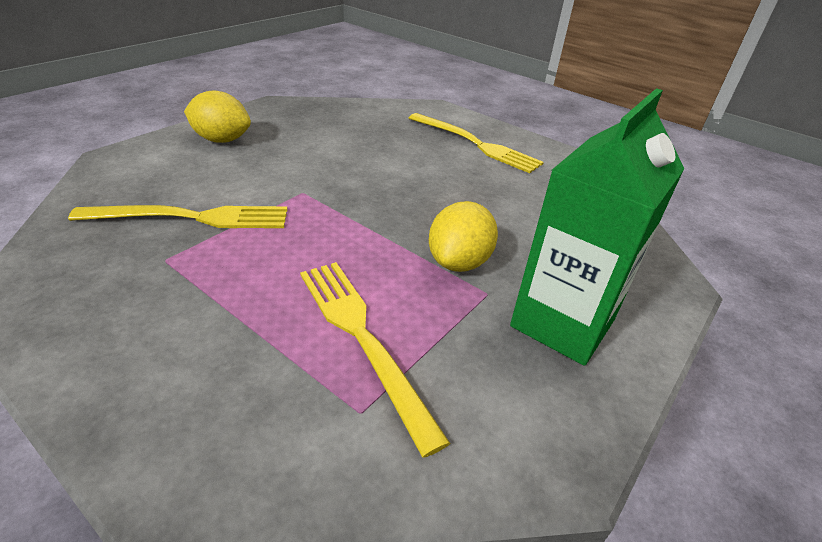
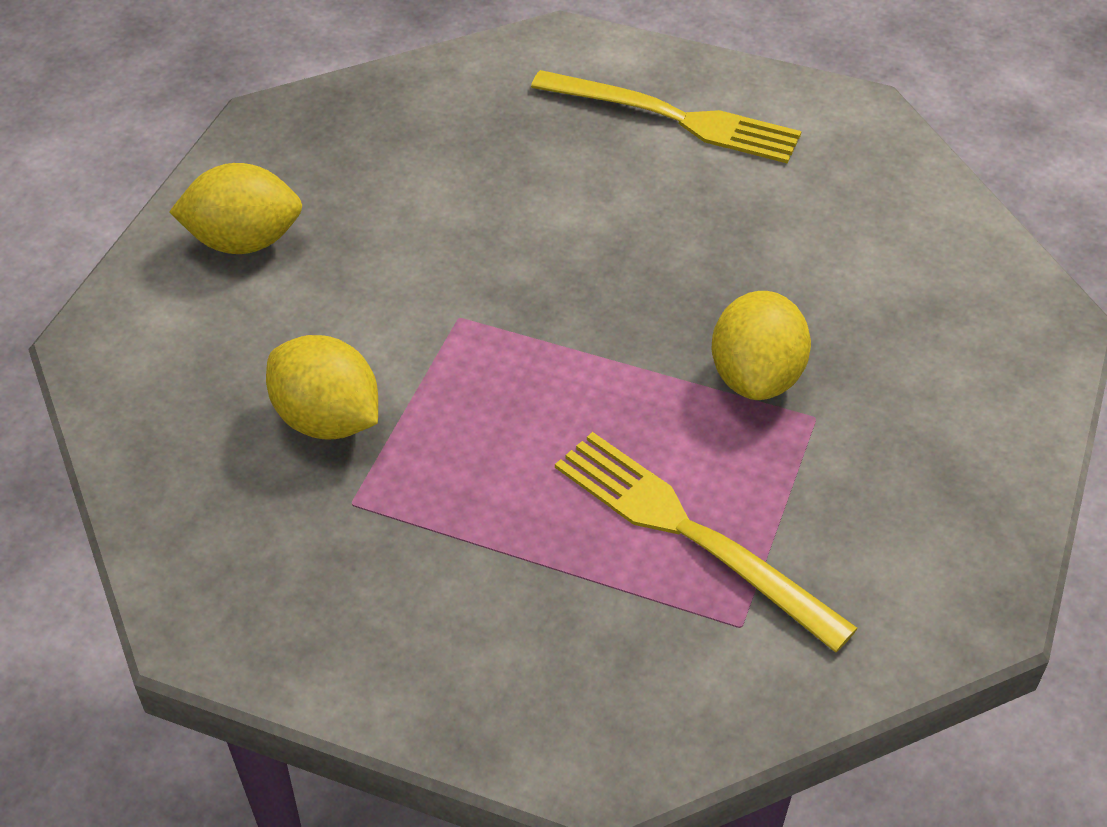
camera: 15 degrees left, 10 degrees up
(191, 218) = (327, 419): yellow fork -> yellow lemon
(562, 323) = (926, 433): green carton -> none

